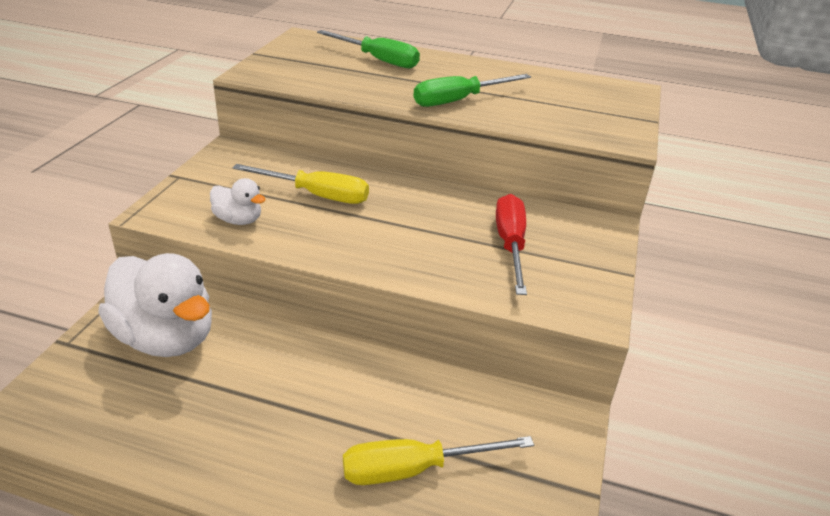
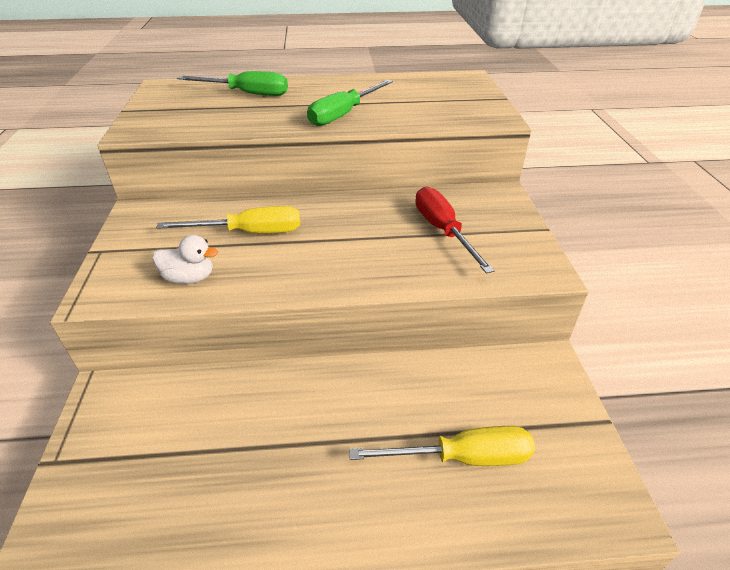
camera: 20 degrees left, 5 degrees up
(166, 338) = (161, 417): white duck -> none
(414, 469) = (462, 457): yellow screwdriver -> yellow screwdriver turned 150 degrees counterclockwise

